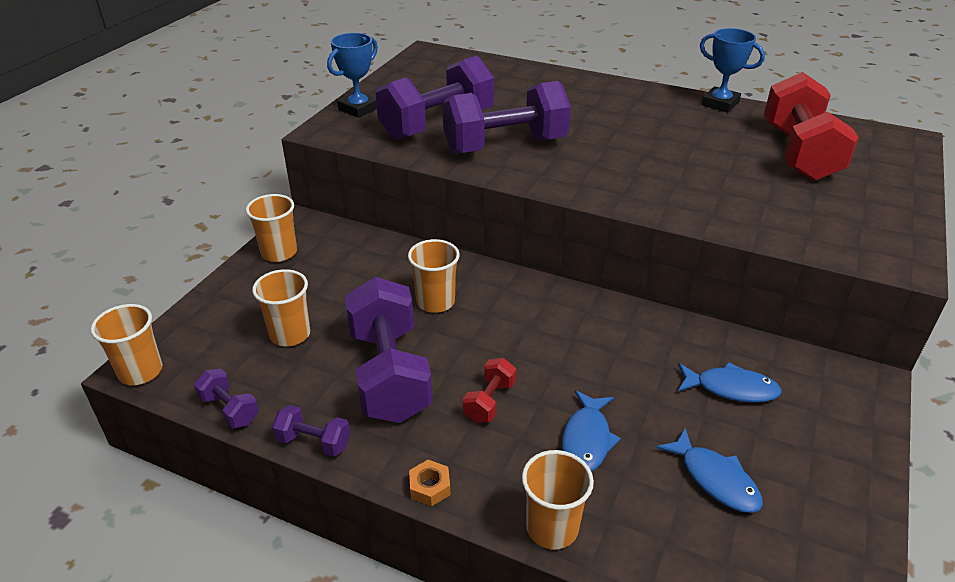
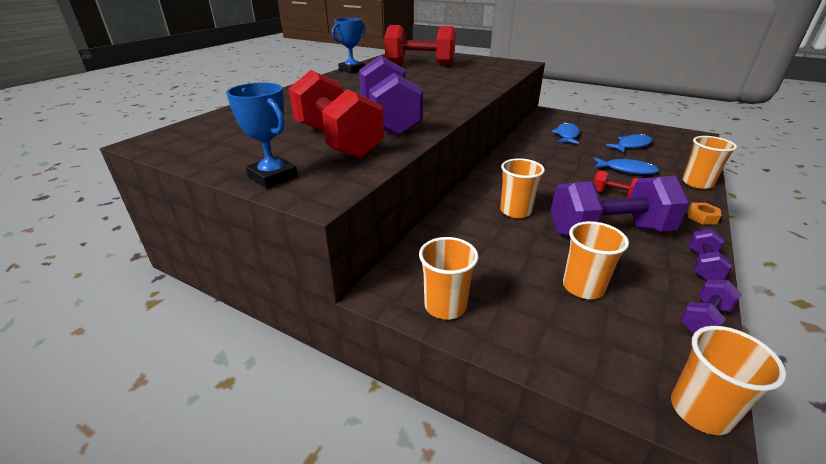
camera: 85 degrees left, 5 degrees down
(437, 125) = (337, 141): purple dumbbell -> red dumbbell

